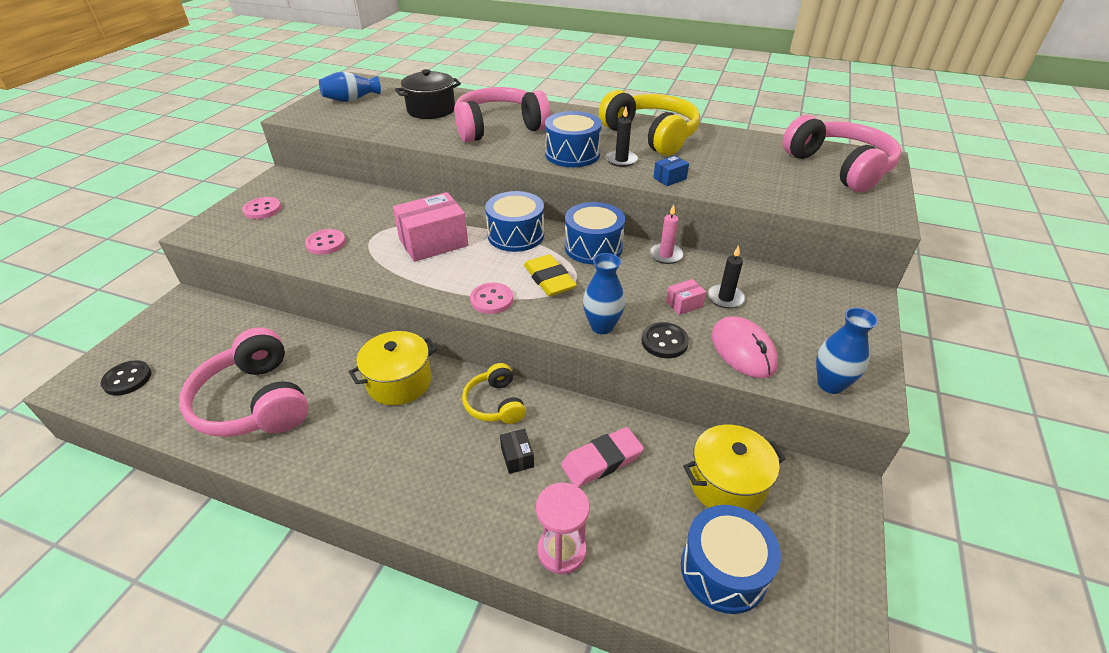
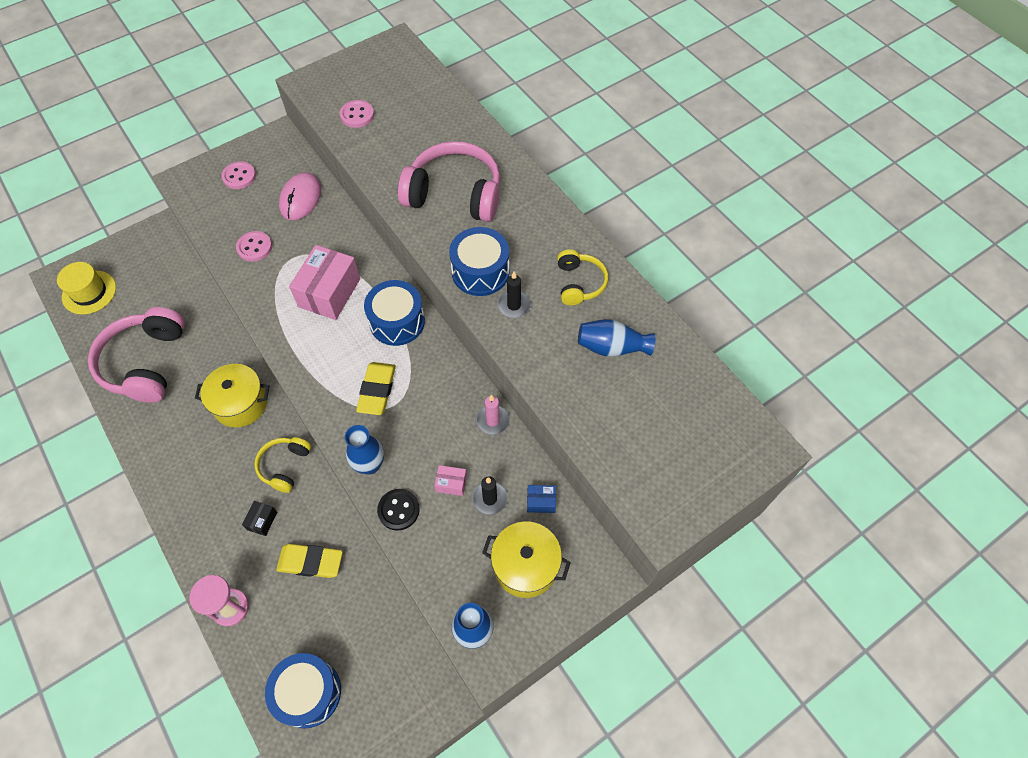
camera: 35 degrees right, 20 degrees up
(127, 379) = (89, 292): black button -> yellow hat
(351, 100) = (368, 79): blue vase -> blue vase (612, 347)
(431, 110) = (421, 132): black pot -> none
(433, 242) = (329, 292): pink box -> pink box turned 75 degrees counterclockwise
(491, 300) = (318, 386): pink button -> pink button (357, 115)
(593, 247) = (444, 374): blue drum -> none
(602, 461) = (310, 562): pink eraser -> yellow eraser
(651, 135) = (579, 283): yellow headphones -> yellow headphones, size x0.54
(669, 178) = (529, 356): blue box -> blue box (541, 502)
(727, 484) = (371, 639): yellow pot -> yellow pot (525, 565)
(743, 350) = (446, 557): pink mouse -> pink mouse (300, 198)
(839, 167) = (706, 436): pink headphones -> none

